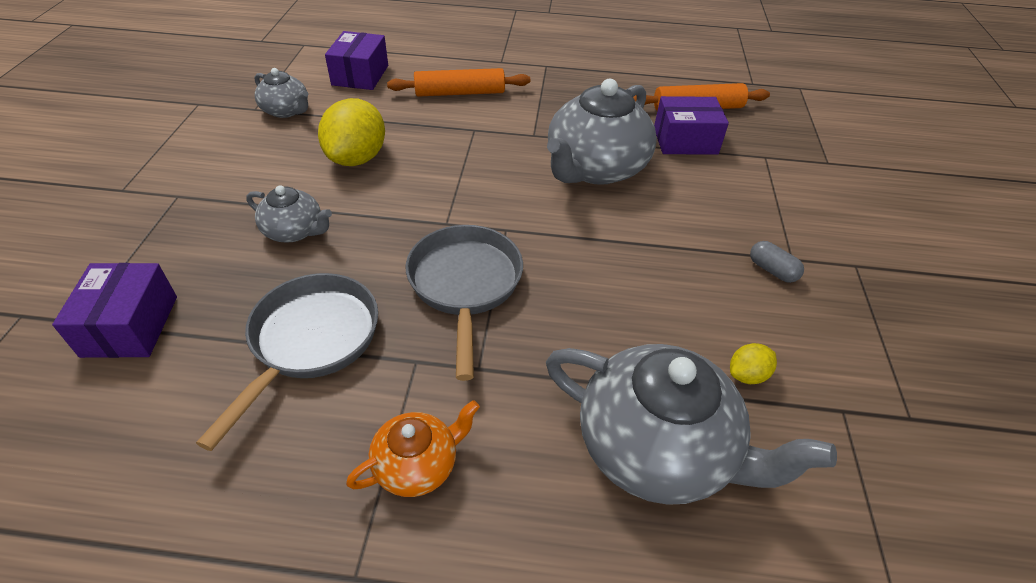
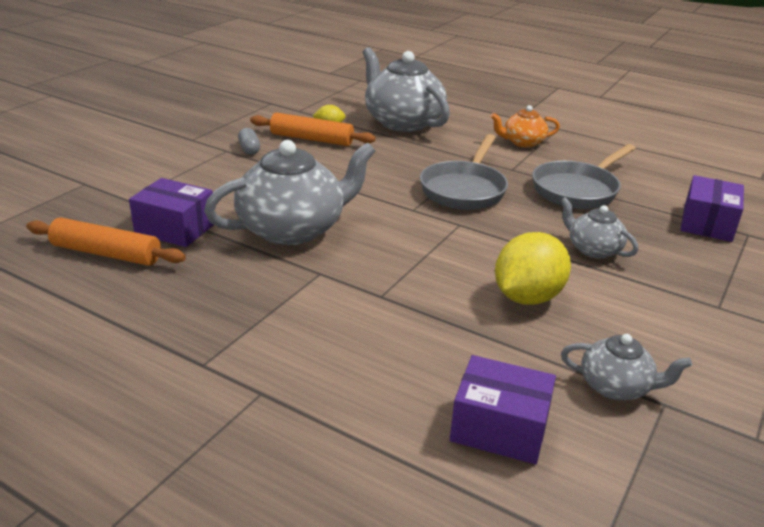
camera: 155 degrees left, 15 degrees down
(286, 111) = (616, 387): grey teapot -> grey teapot turned 135 degrees clockwise
(360, 75) = (499, 428): purple box -> purple box turned 75 degrees clockwise
(460, 93) = (365, 350): orange rolling pin -> orange rolling pin (311, 139)

